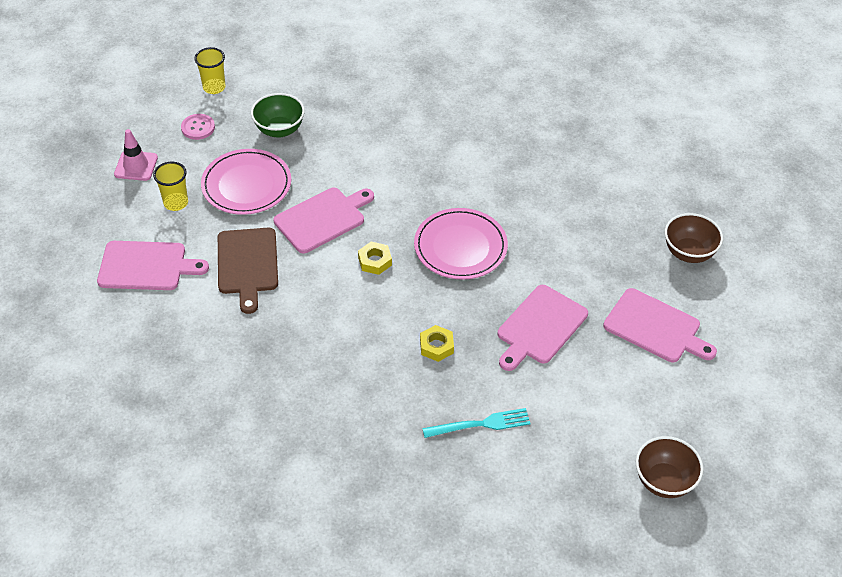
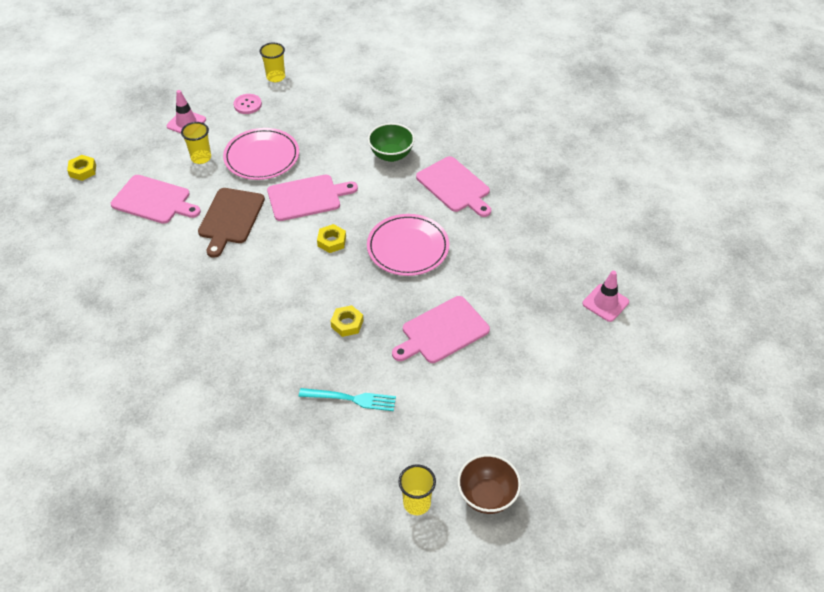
camera: 20 degrees right, 0 degrees up
(40, 252) = (83, 170): none -> yellow nut
(279, 130) = (309, 120): green bowl -> green bowl (391, 155)
(599, 510) = (417, 503): none -> yellow cup
(655, 328) = (544, 359): pink cutting board -> pink cutting board (455, 186)
(688, 253) = (605, 303): brown bowl -> pink traffic cone

